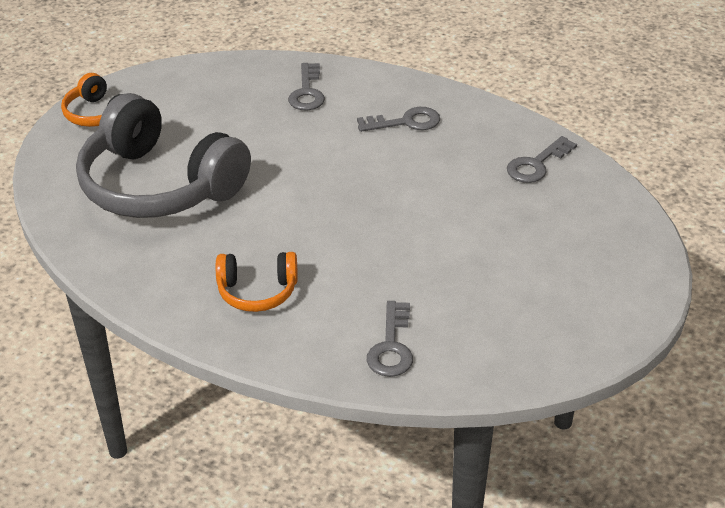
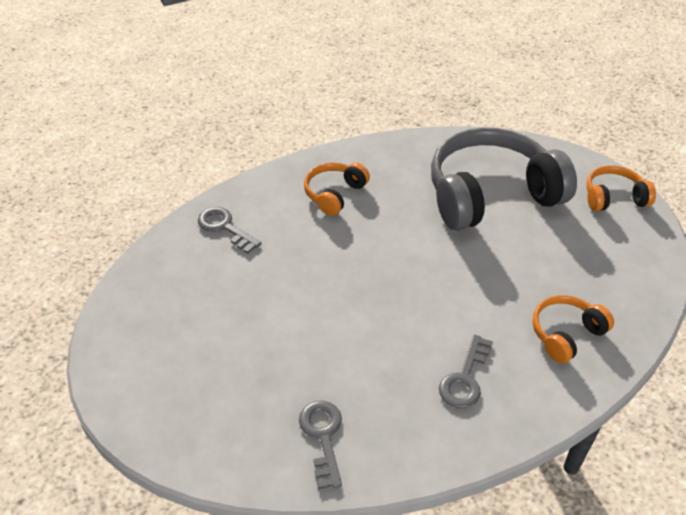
camera: 125 degrees right, 5 degrees up
(307, 92) = (566, 334): grey key -> orange headphones

